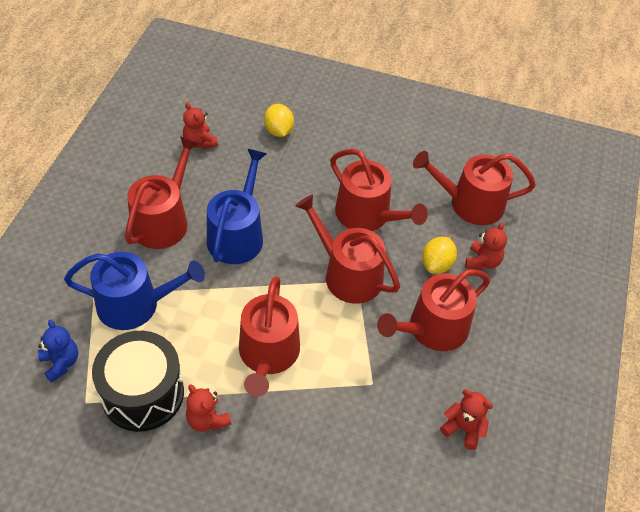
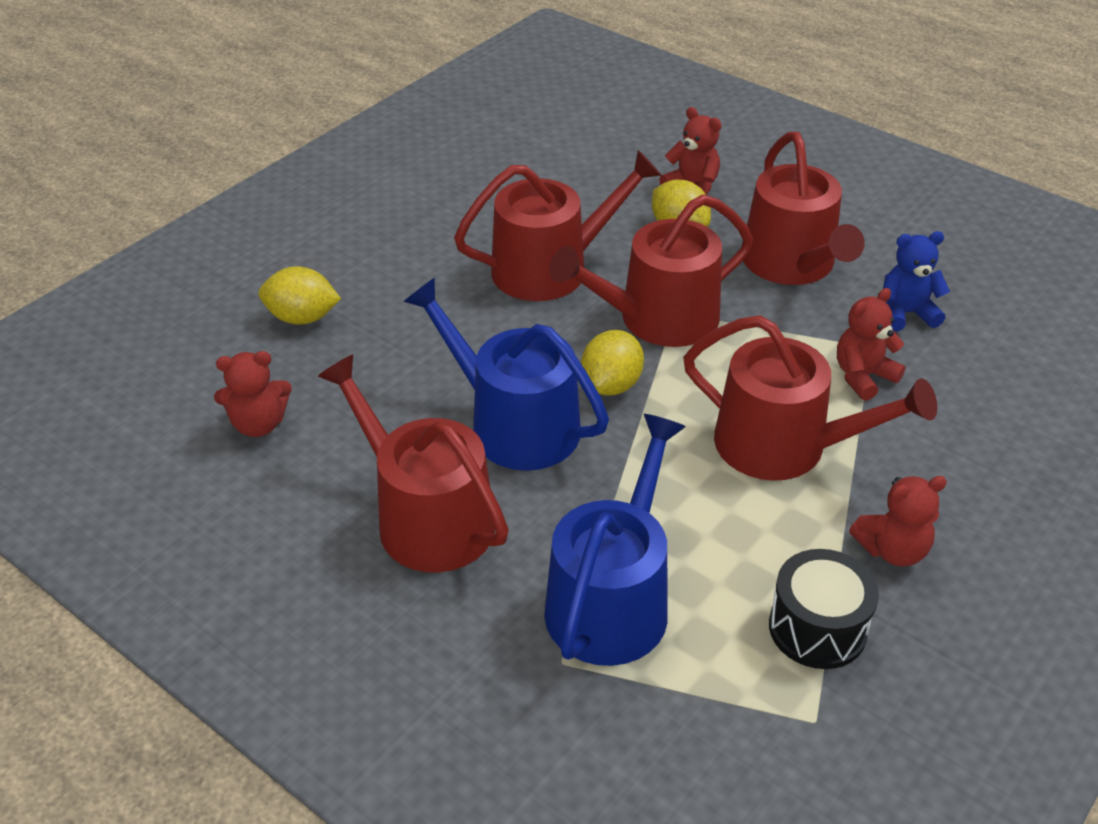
camera: 65 degrees left, 10 degrees down
(61, 363) = (710, 747): blue teddy bear -> blue teddy bear (906, 313)
(143, 393) = (817, 628): black drum -> black drum, size x0.62
(284, 266) = (611, 385): none -> yellow lemon
(463, 428) = (964, 283): red teddy bear -> red teddy bear (863, 376)
(469, 203) = (581, 168): red watering can -> none

